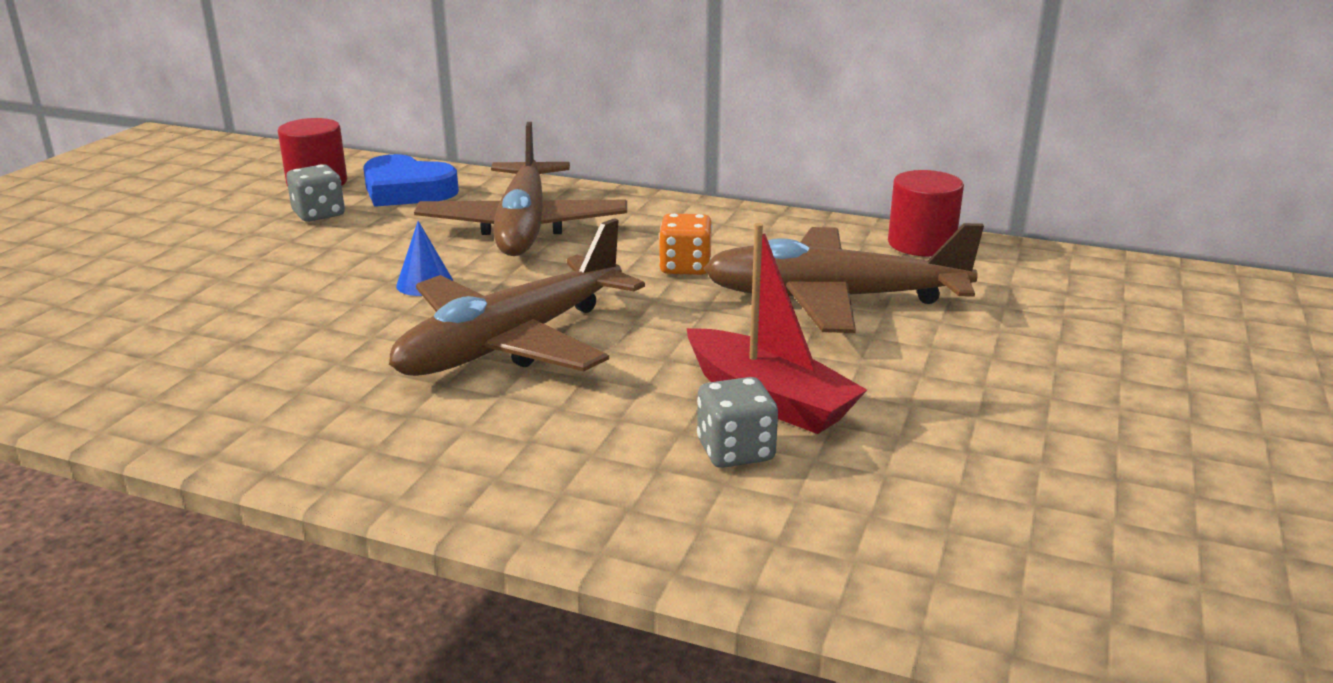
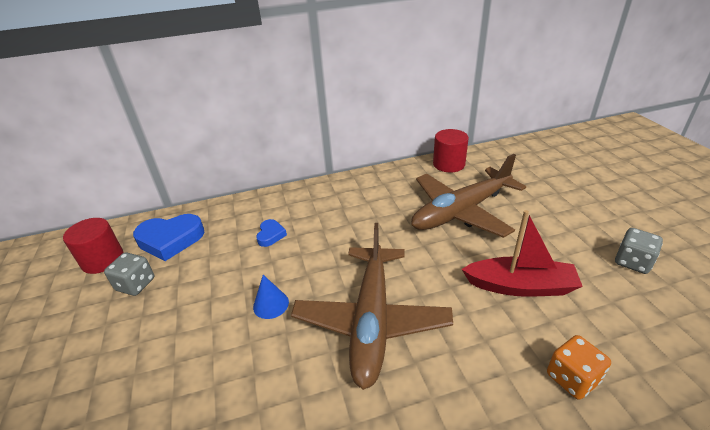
camera: 35 degrees left, 10 degrees up
(523, 227) = (270, 235): brown plane -> blue heart
(685, 267) = (380, 223): orange dice -> orange dice (572, 378)
(735, 451) = (553, 327): grey dice -> grey dice (632, 262)

